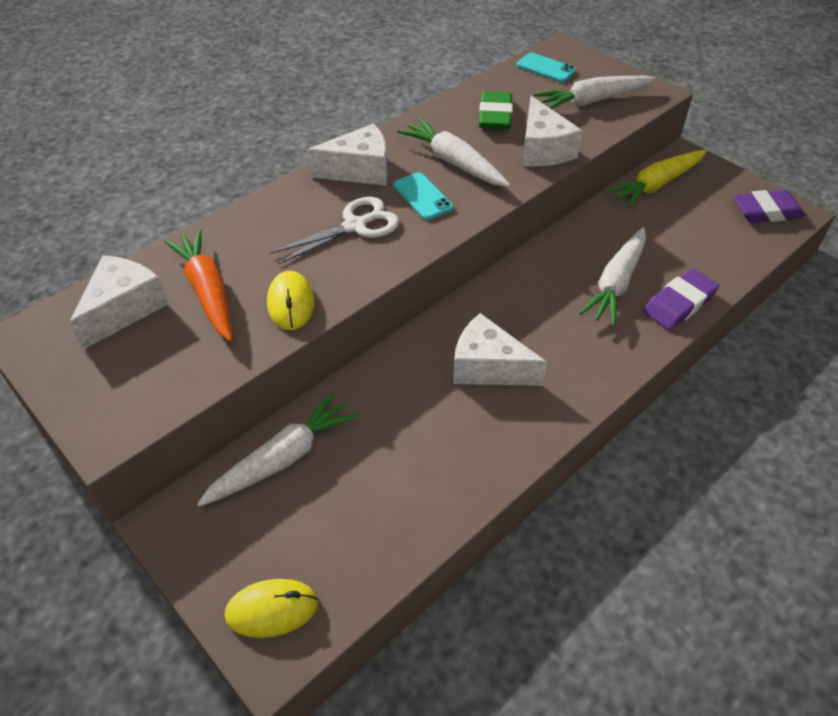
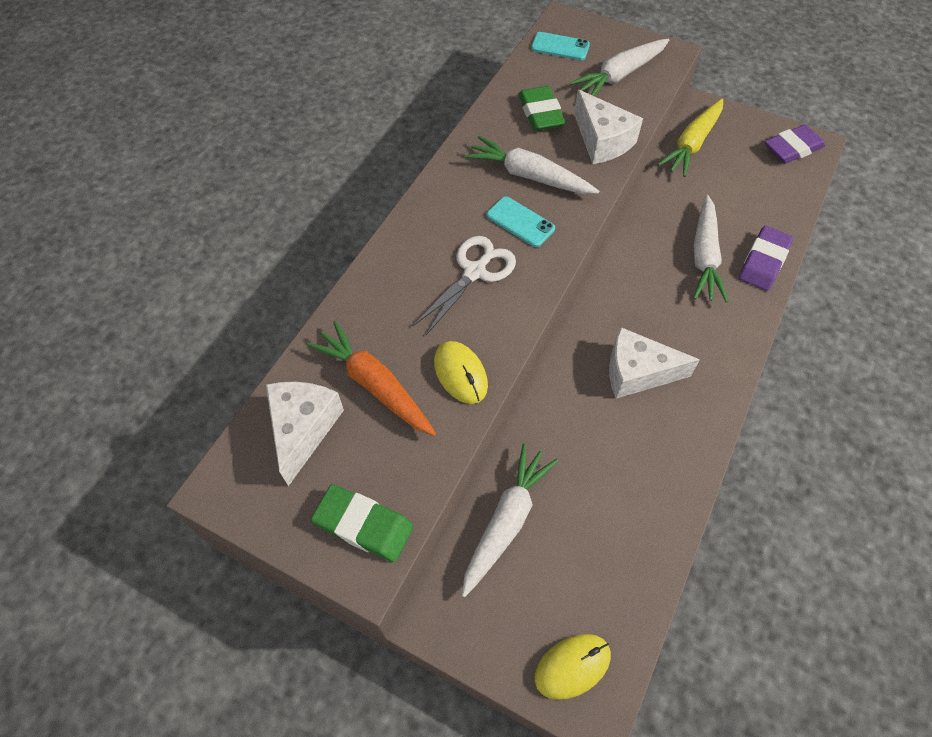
camera: 20 degrees left, 10 degrees up
(126, 399) = (363, 525): none -> green eraser
(359, 170) = (446, 207): white cheese -> none

